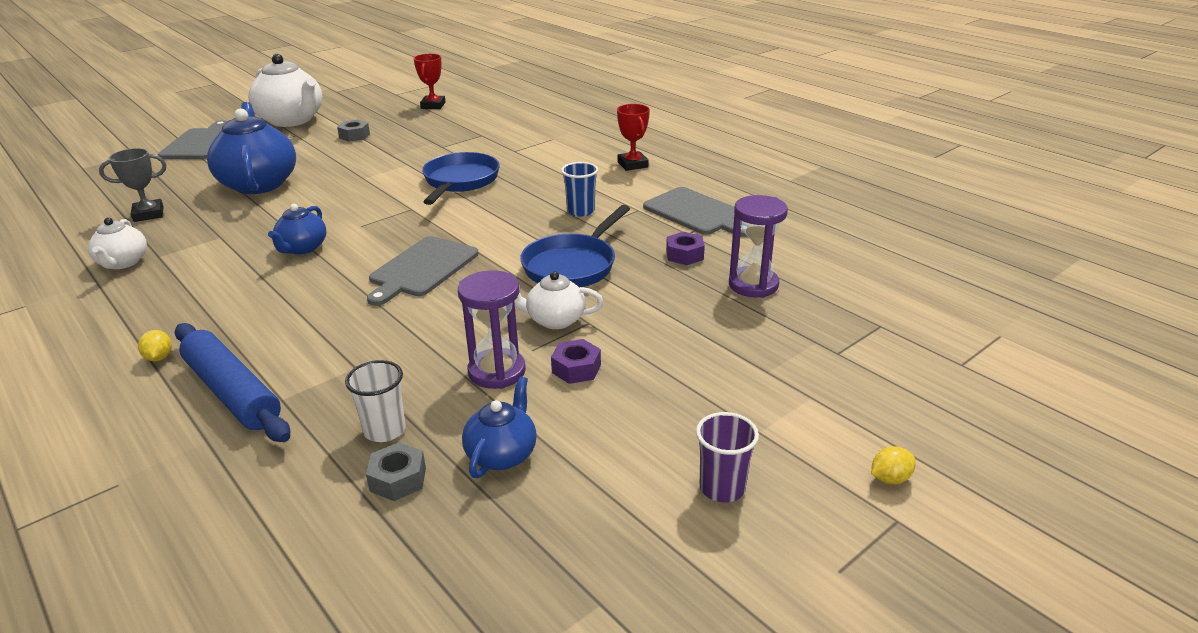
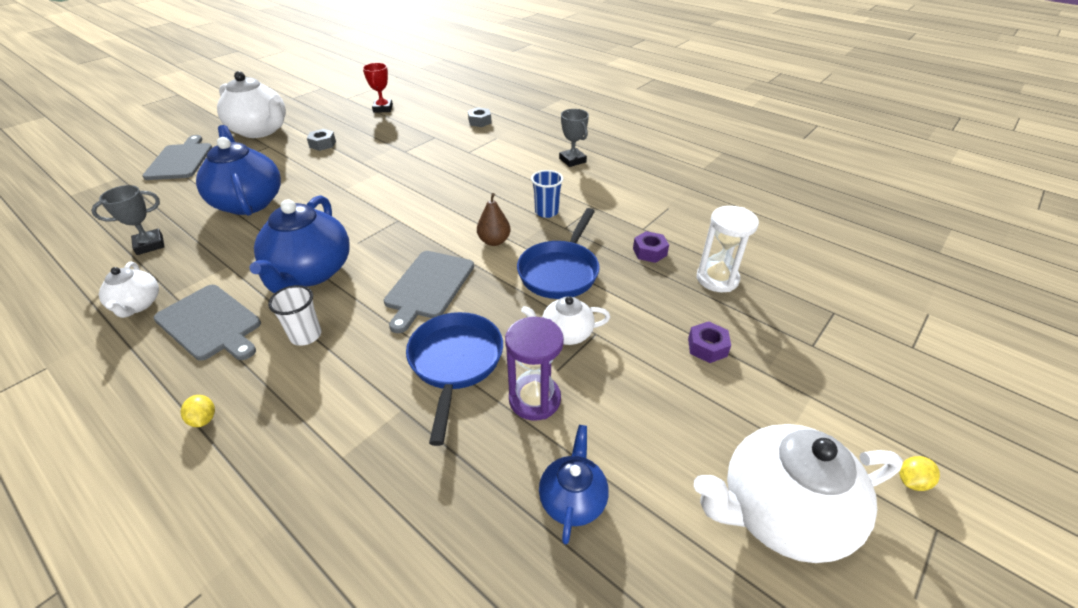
camera: 10 degrees left, 10 degrees up
(232, 393) = (290, 455): blue rolling pin -> none
(302, 248) = (310, 273): blue teapot -> blue teapot, size x1.88
(384, 430) = (453, 484): white cup -> white cup (306, 335)
(398, 479) = (485, 545): grey nut -> grey nut (480, 121)
(460, 181) = (432, 187): blue pan -> blue pan (455, 363)
(510, 234) = (494, 241): none -> brown pear
(576, 368) = (604, 388): purple nut -> purple nut (707, 347)
(632, 164) = (572, 160): red trophy -> grey trophy
(696, 213) = (642, 206): grey cutting board -> grey cutting board (210, 323)
(722, 488) = (780, 513): purple cup -> white teapot
(753, 285) = (717, 279): purple hourglass -> white hourglass

